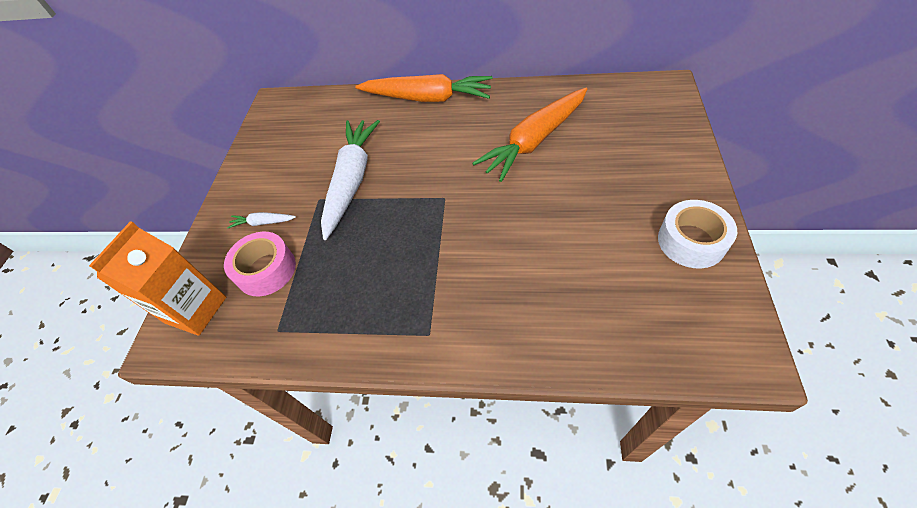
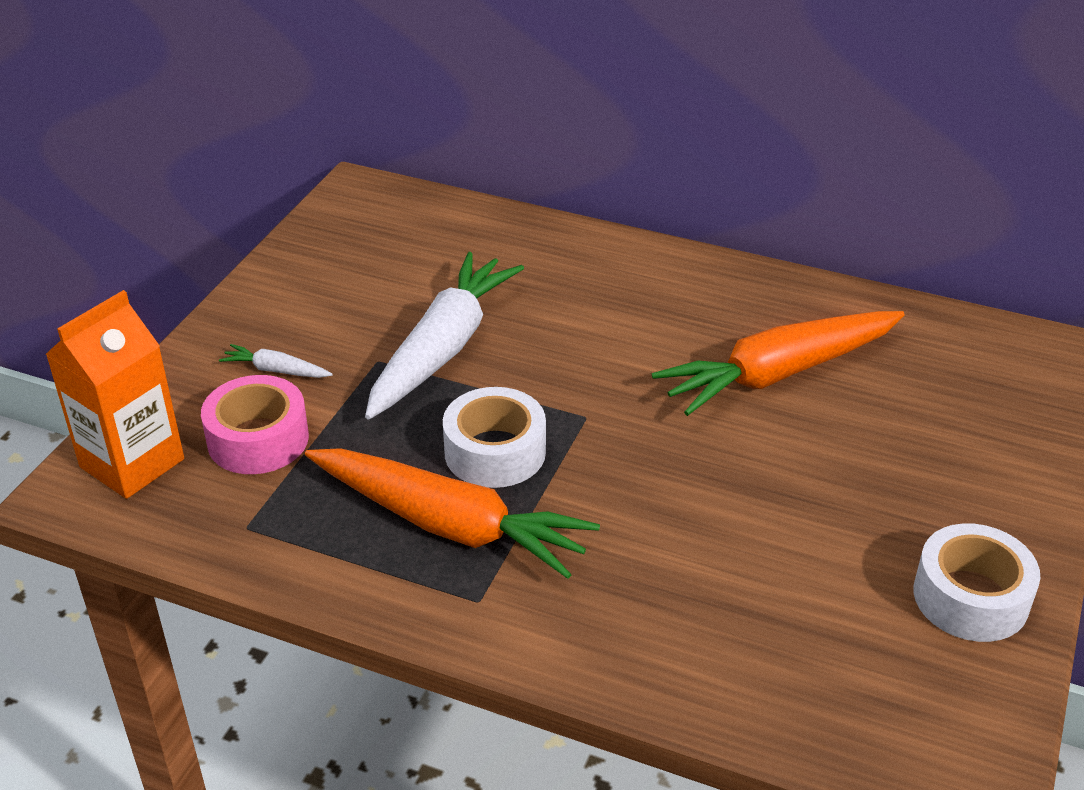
camera: 10 degrees right, 15 degrees down
(403, 235) = (495, 452): none -> white tape
(428, 98) = (623, 255): orange carrot -> orange carrot (449, 525)

